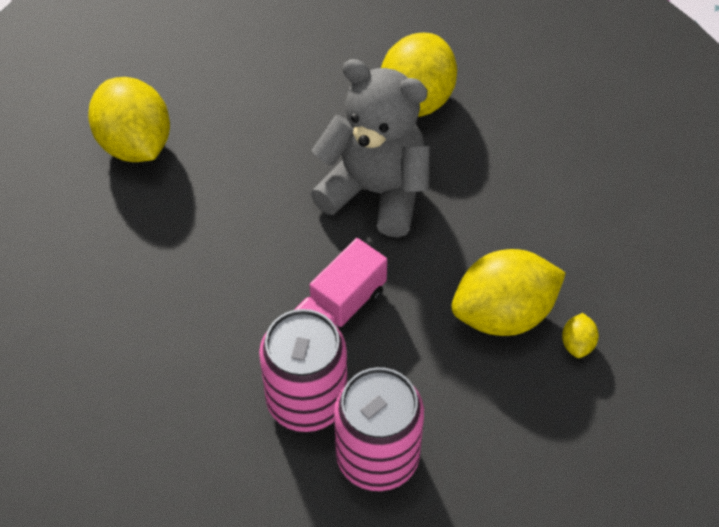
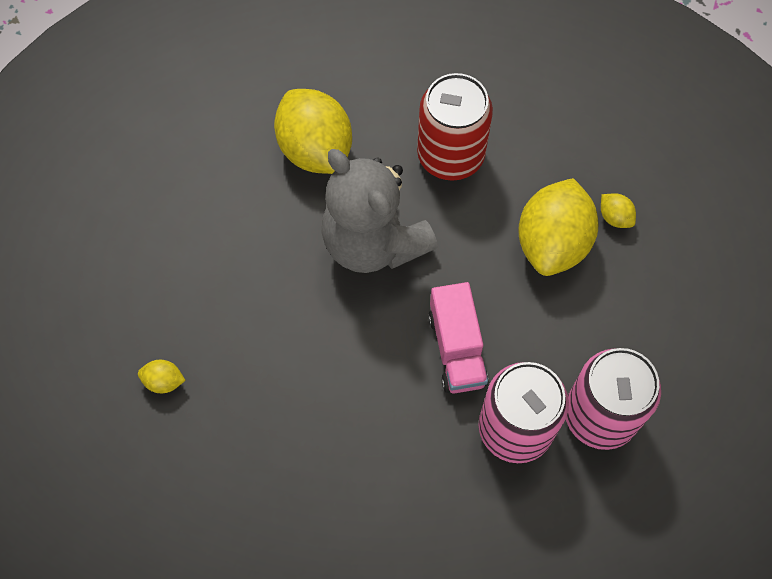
camera: 50 degrees left, 10 degrees up
(135, 144) = (164, 381): yellow lemon -> yellow lemon, size x0.42
(376, 191) = (373, 243): grey teddy bear -> grey teddy bear turned 105 degrees counterclockwise
(507, 188) = (450, 156): none -> red can

